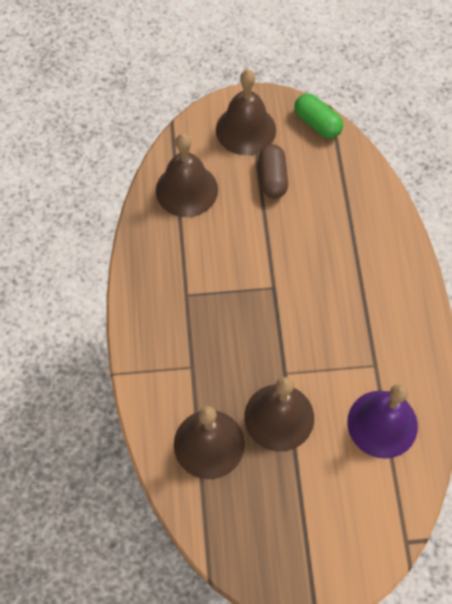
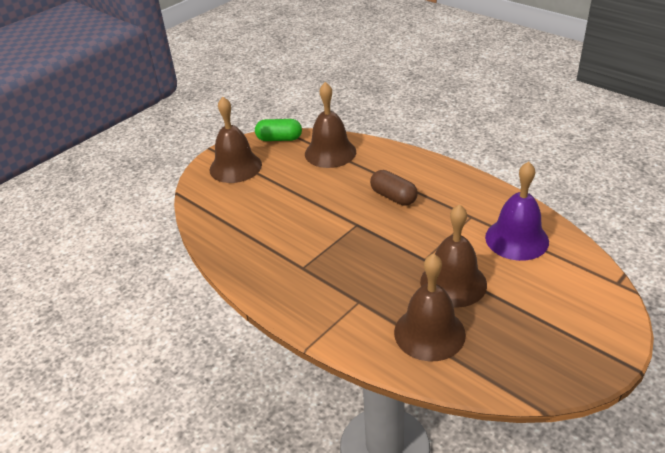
camera: 40 degrees left, 25 degrees down
(186, 190) = (231, 217): brown bell -> brown bell (330, 152)
(272, 178) = (284, 177): brown capsule -> brown capsule (393, 197)

